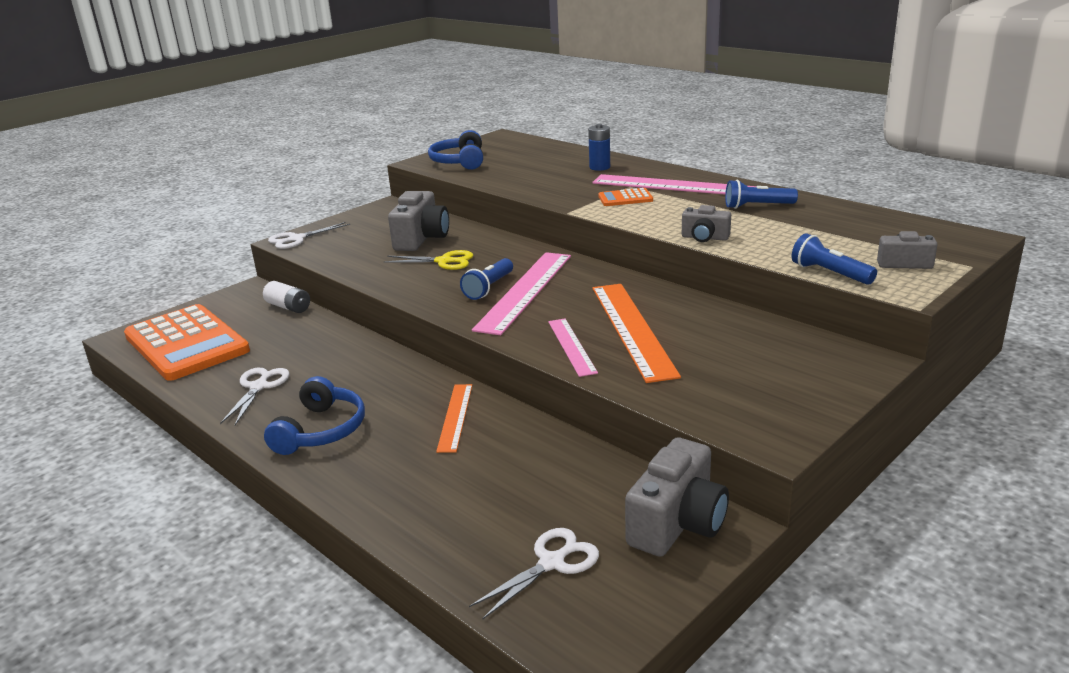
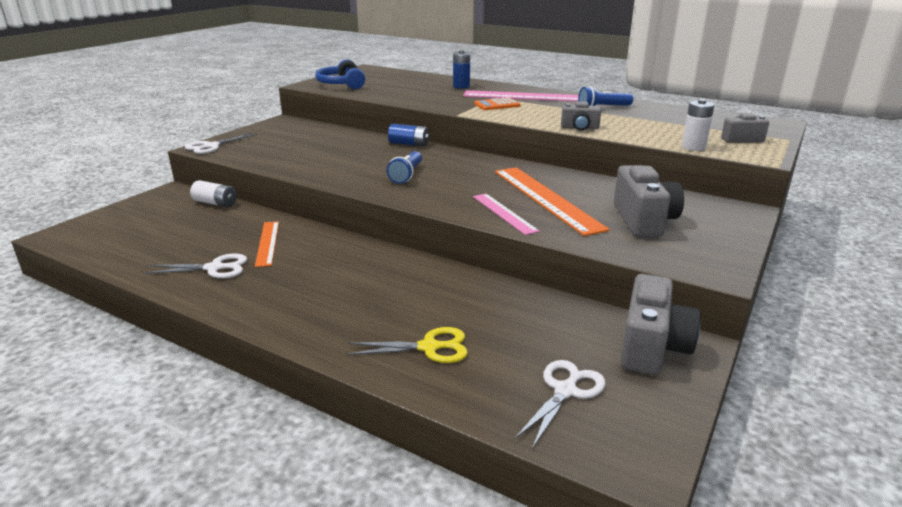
camera: 15 degrees left, 0 degrees up
(186, 343) = (125, 237): orange calculator -> none
(259, 387) = (214, 268): white scissors -> white scissors turned 90 degrees clockwise
(321, 430) = (292, 299): blue headphones -> none
(421, 239) = (326, 143): grey camera -> grey camera (643, 220)
(444, 261) = (356, 158): yellow scissors -> yellow scissors (429, 347)
(455, 417) = (413, 279): orange ruler -> orange ruler (267, 243)
(514, 244) = (409, 144): none -> blue battery
(525, 291) = (439, 176): pink ruler -> none
(830, 273) = (693, 147): blue flashlight -> white battery

